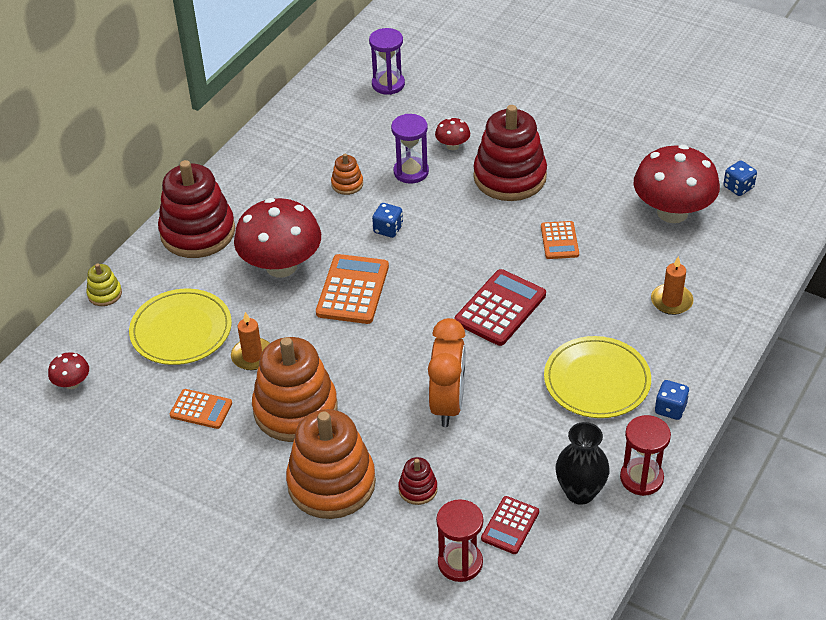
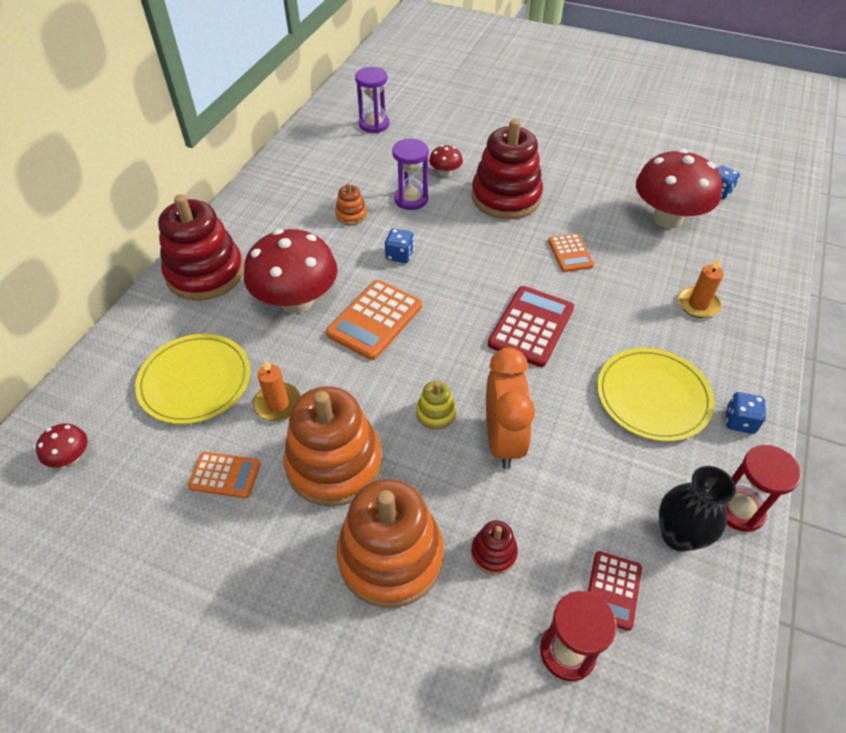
camera: 10 degrees left, 5 degrees up
(105, 294) = (108, 347): yellow stacking toy -> yellow stacking toy (436, 413)
(352, 290) = (375, 320): orange calculator -> orange calculator turned 150 degrees counterclockwise

